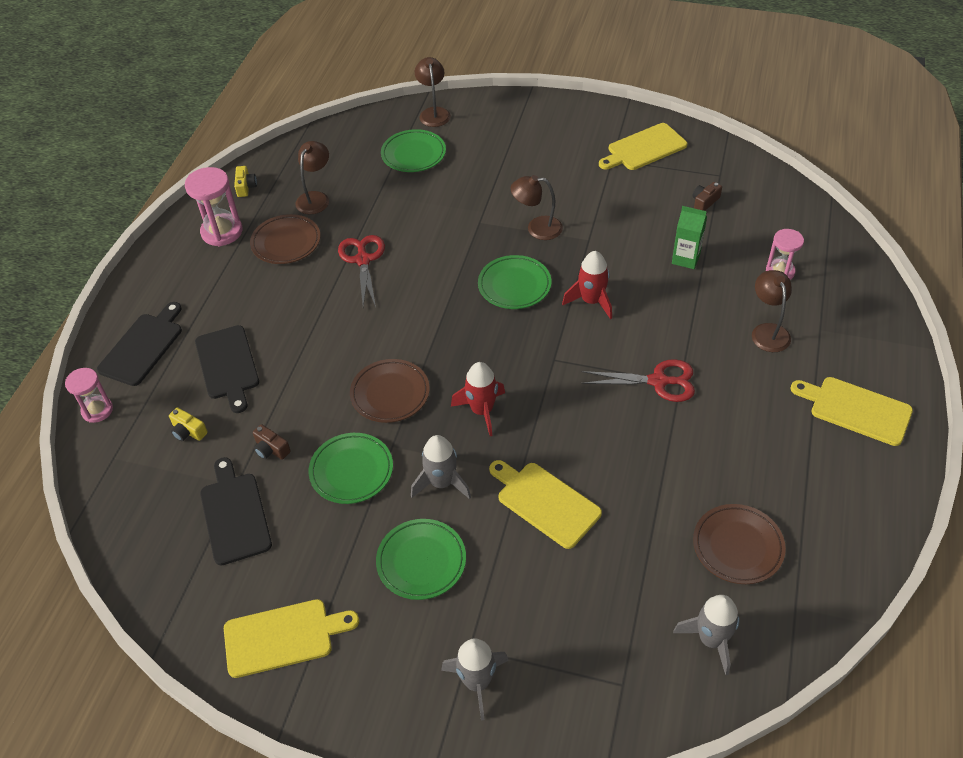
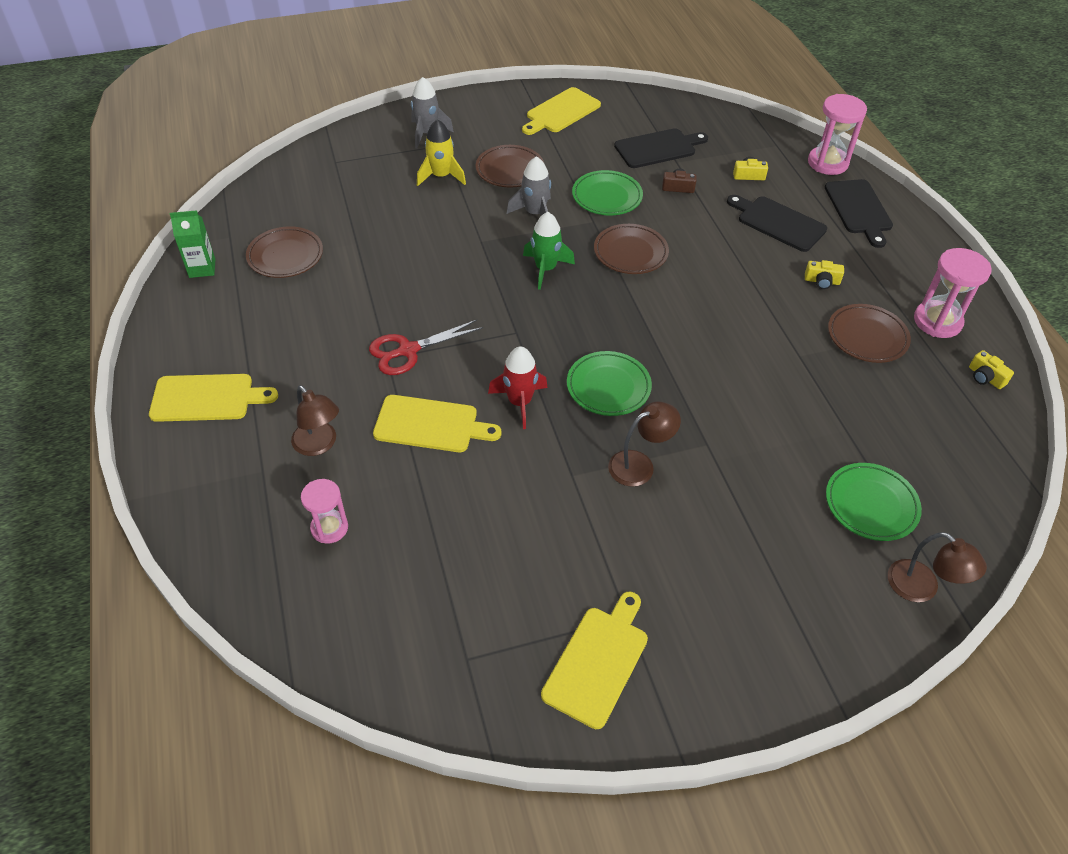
camera: 145 degrees right, 0 degrees up
(97, 410) = (827, 163): pink hourglass -> pink hourglass, size x1.54
(234, 514) = (658, 148): black cutting board -> black cutting board turned 60 degrees counterclockwise
(262, 297) = (822, 281): none -> yellow camera
(315, 198) = (902, 396): brown lamp -> none
(363, 260) = (776, 350): red scissors -> none
(421, 561) = (510, 170): green plate -> brown plate
(482, 411) = (545, 269): red rocket -> green rocket
(506, 590) = (441, 176): none -> yellow rocket
(545, 502) = (448, 230): yellow cutting board -> yellow cutting board (431, 424)
(685, 259) = (447, 497): green carton -> green carton (202, 268)
(704, 202) = (465, 597): brown camera -> none
(711, 640) = (285, 200): grey rocket -> none

